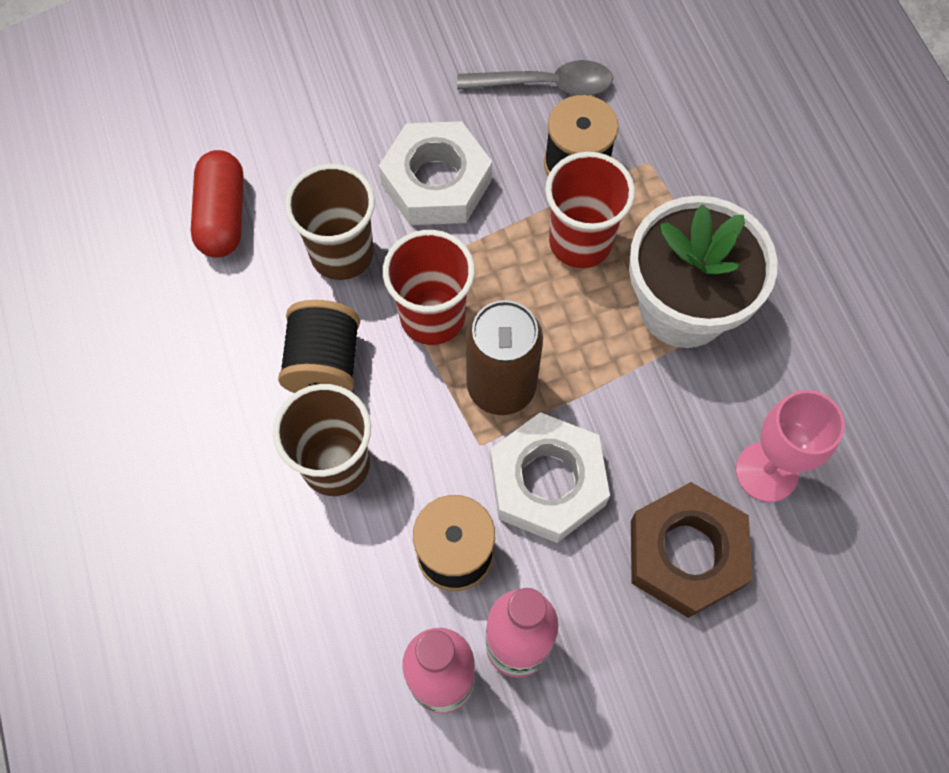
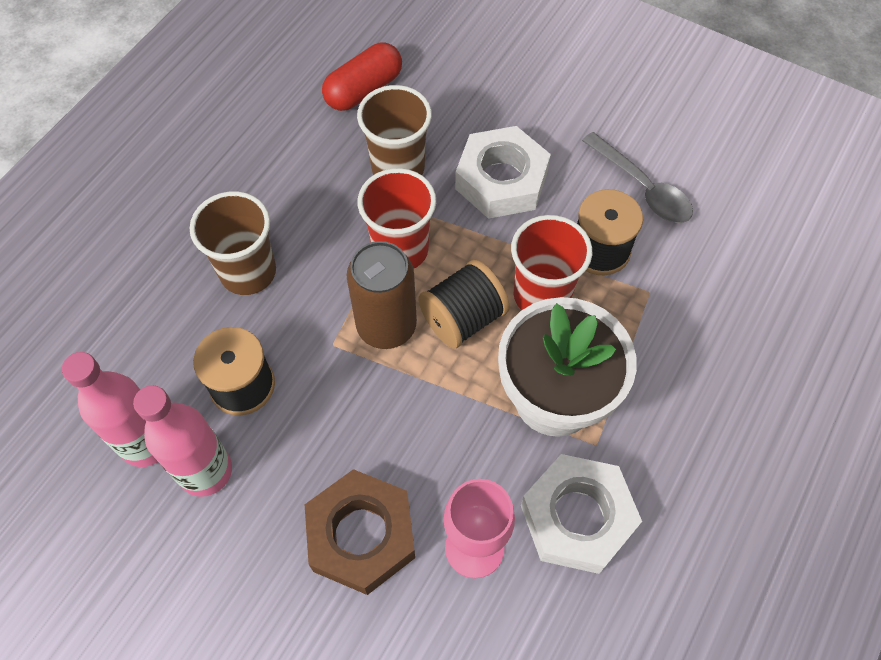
camera: 50 degrees right, 5 degrees down
(324, 364) = (312, 215): black spool -> black spool (462, 318)
(547, 482) = (340, 405): white nut -> white nut (577, 517)

